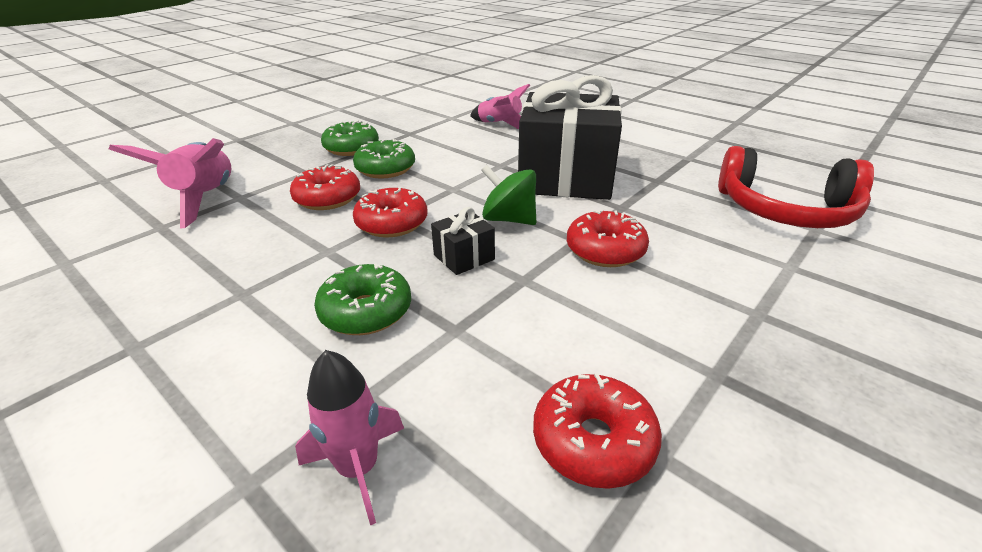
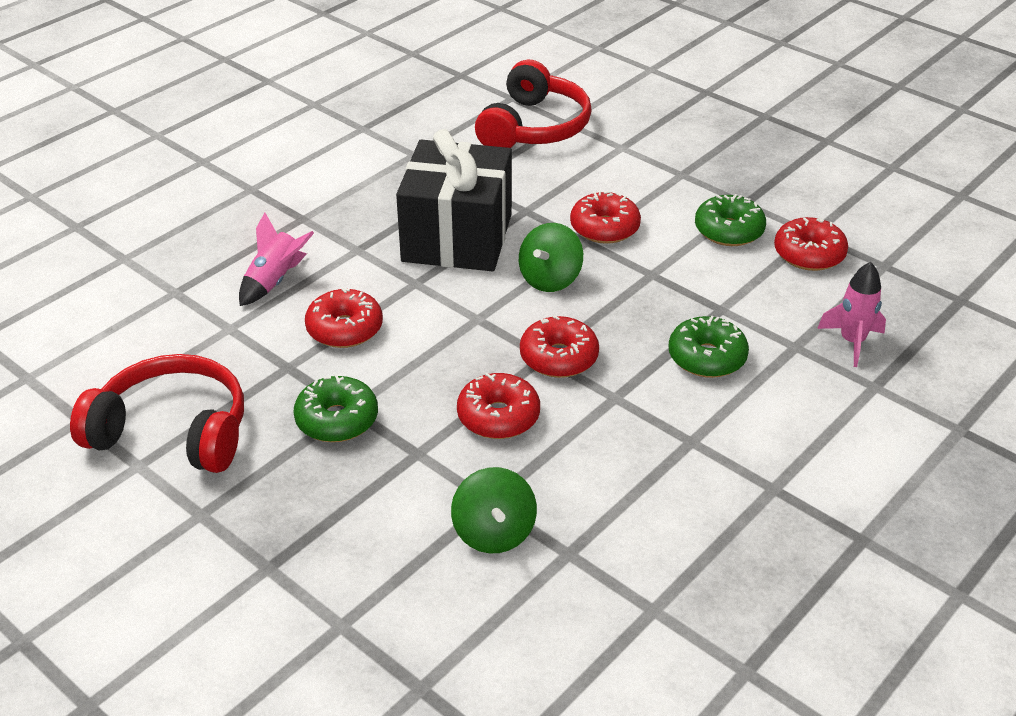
camera: 90 degrees left, 5 degrees up
(206, 199) = (494, 533): pink rocket -> green spinning top
(361, 112) = (172, 431): none -> red headphones
(385, 169) = (416, 377): green donut -> green donut (729, 231)
(445, 145) = (345, 329): none -> red donut
(464, 257) = (621, 306): black gift -> none

